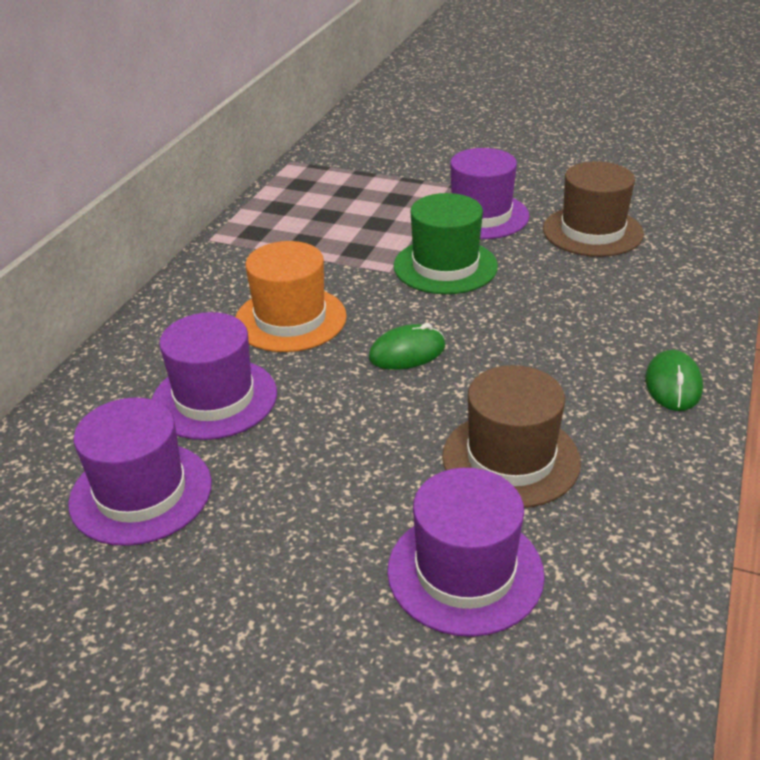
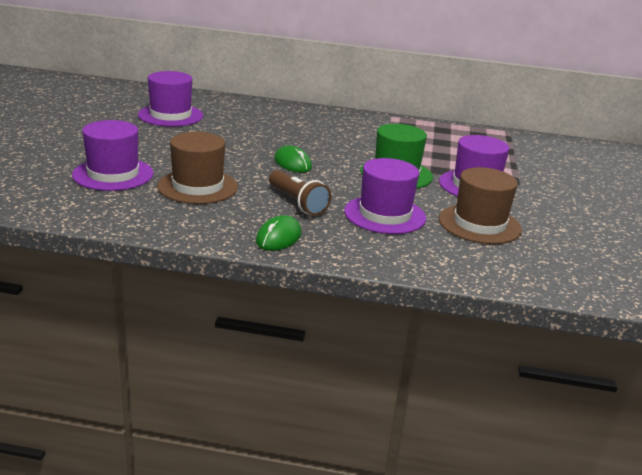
camera: 75 degrees right, 10 degrees down
(214, 398) = (240, 124): purple hat -> purple hat (385, 215)
(290, 319) = (316, 136): orange hat -> none
(557, 359) = (297, 203): none -> brown flashlight
(673, 384) = (278, 237): green mouse -> green mouse turned 60 degrees counterclockwise

